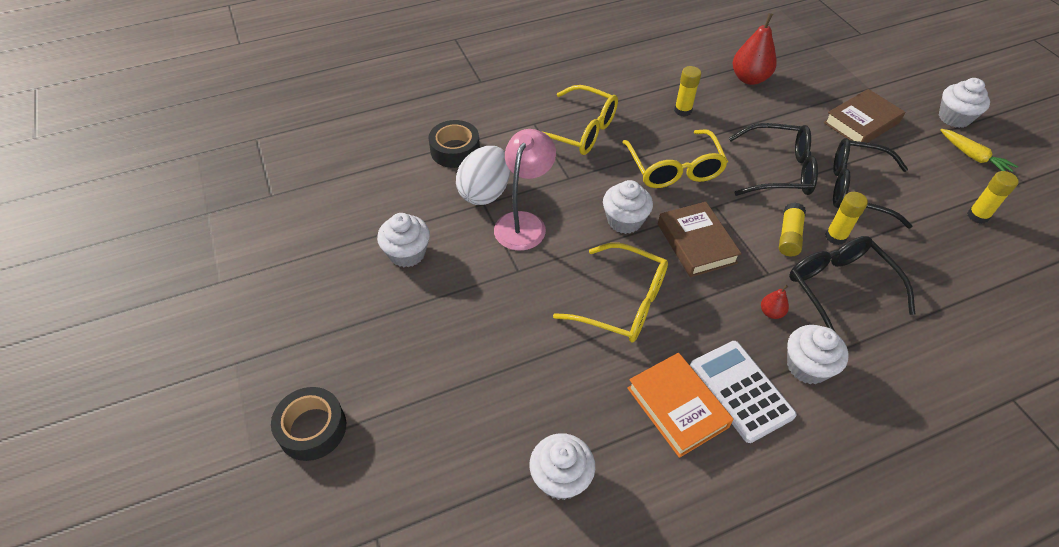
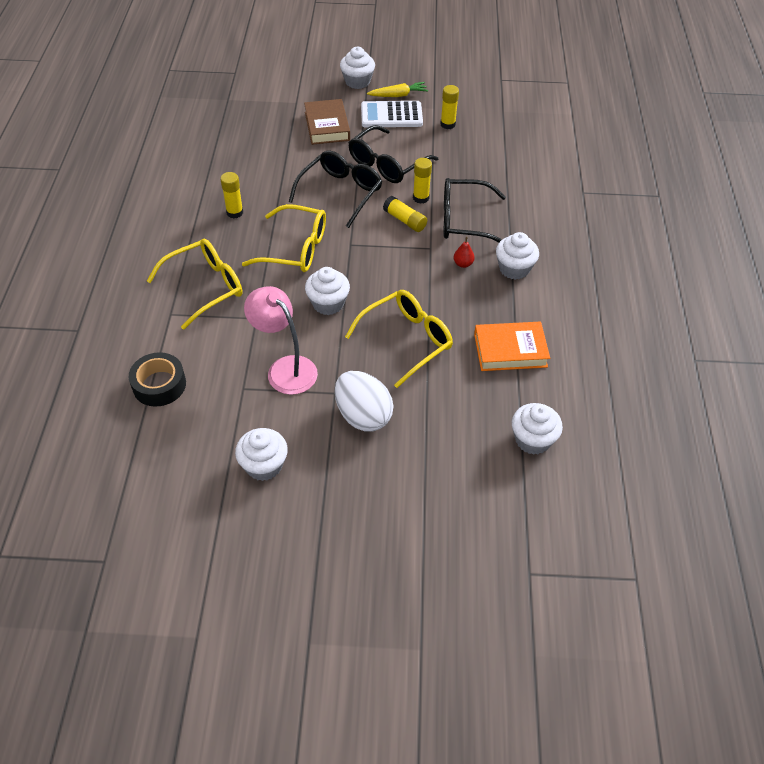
camera: 65 degrees left, 0 degrees up
(312, 428) = (411, 594): black tape -> none
(485, 192) = (230, 382): white egg -> white egg (363, 415)
(696, 243) = (378, 272): brown book -> none
(740, 390) = (514, 311): white calculator -> white calculator (391, 115)
(749, 78) = (231, 157): red pear -> none

